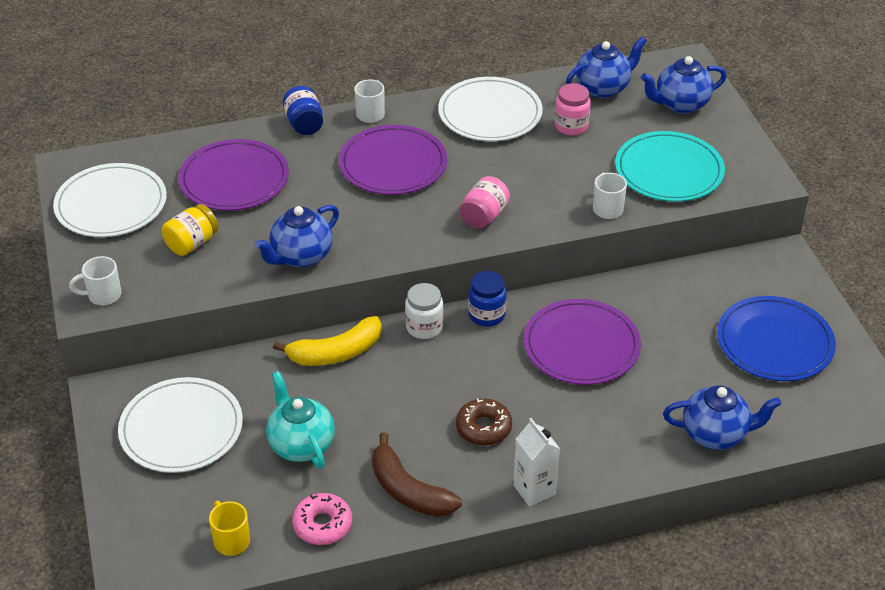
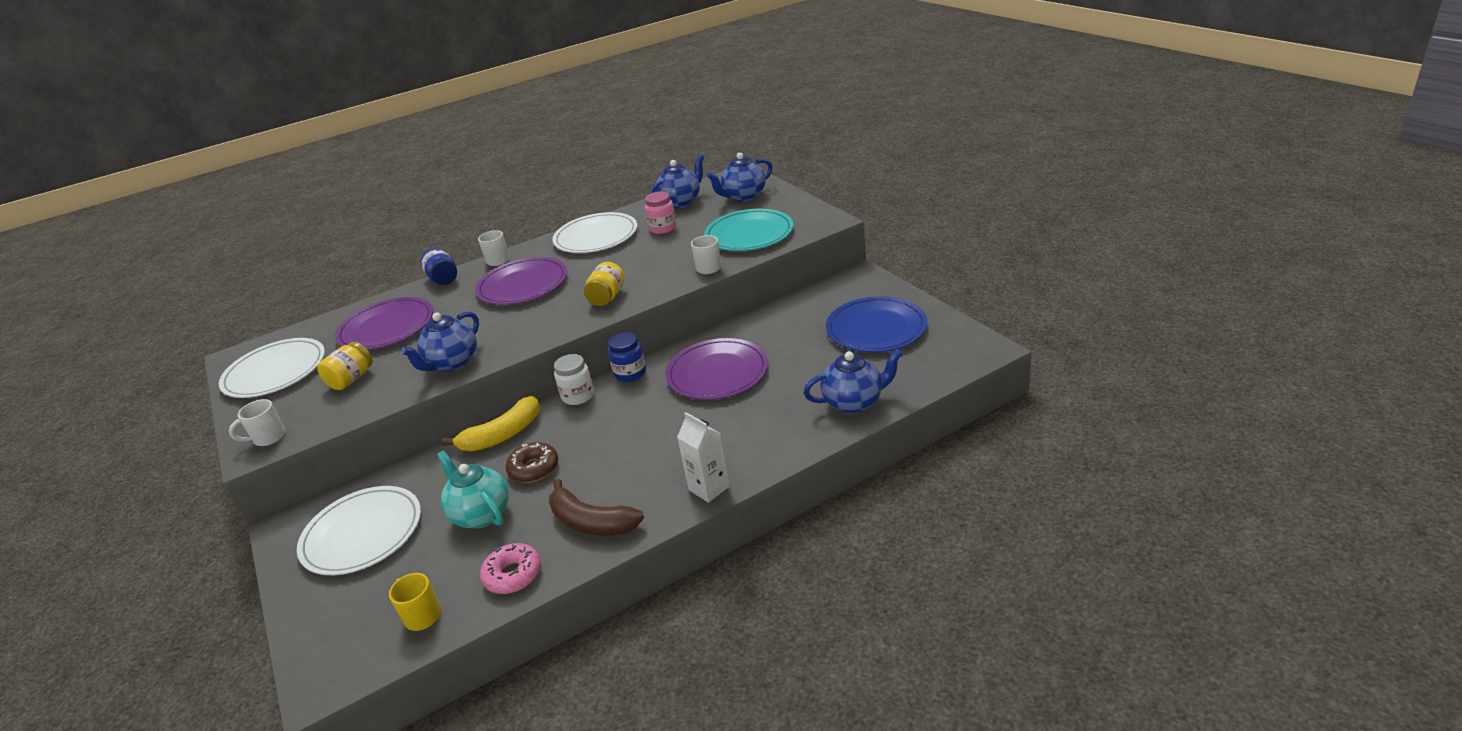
camera: 10 degrees left, 10 degrees down
(483, 428) = (649, 454): brown donut -> brown donut (534, 468)
(484, 216) = (607, 297): pink jar -> yellow jar

